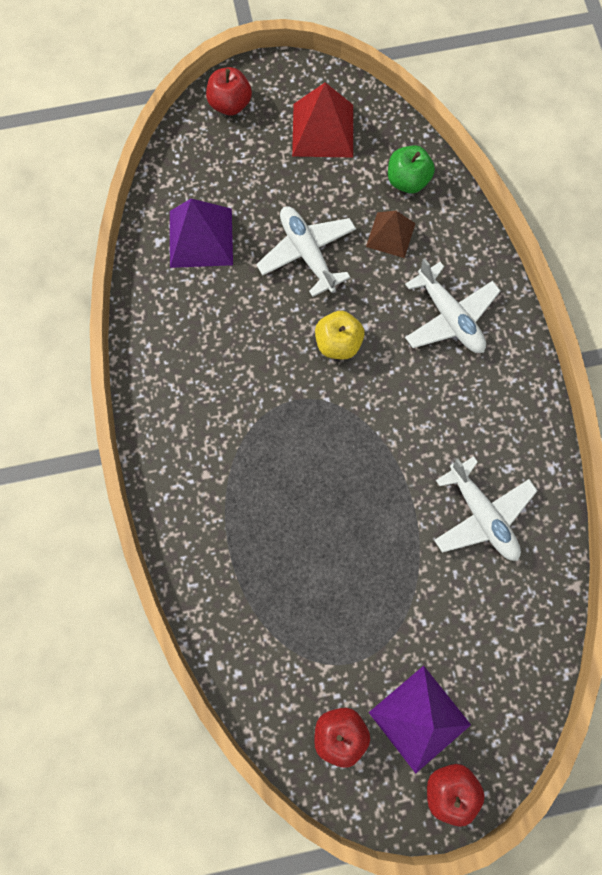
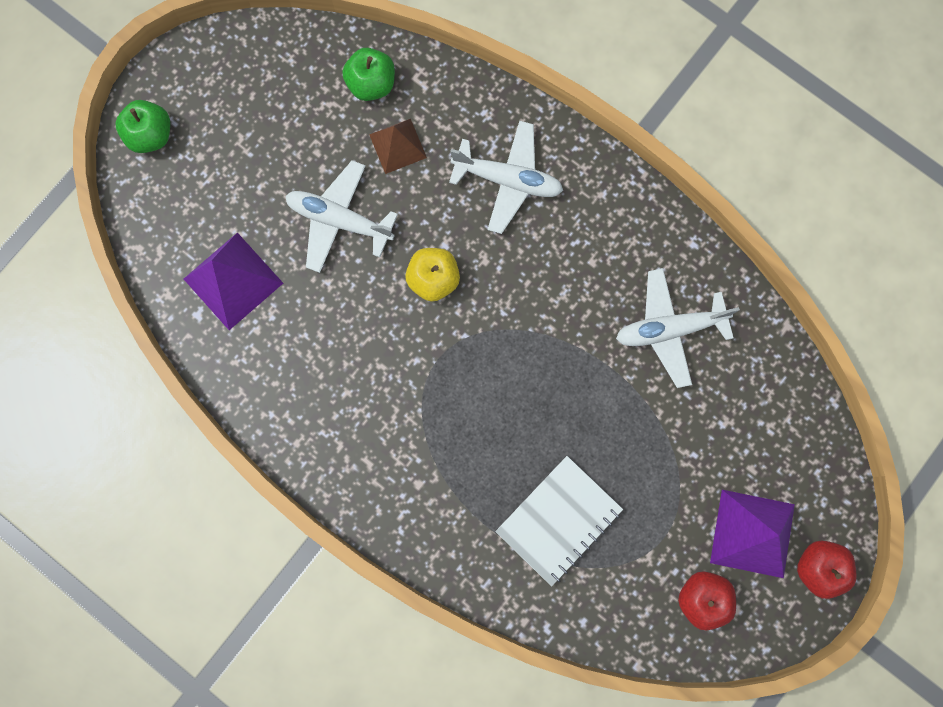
camera: 40 degrees left, 5 degrees up
(230, 104) = (151, 135): red apple -> green apple
(282, 584) = (558, 520): none -> white notebook
(322, 130) = (256, 94): red pyramid -> none
(481, 515) = (669, 329): white plane -> white plane turned 150 degrees clockwise

